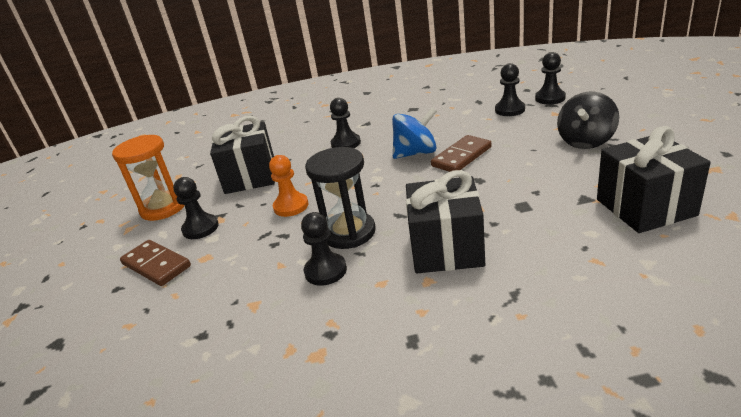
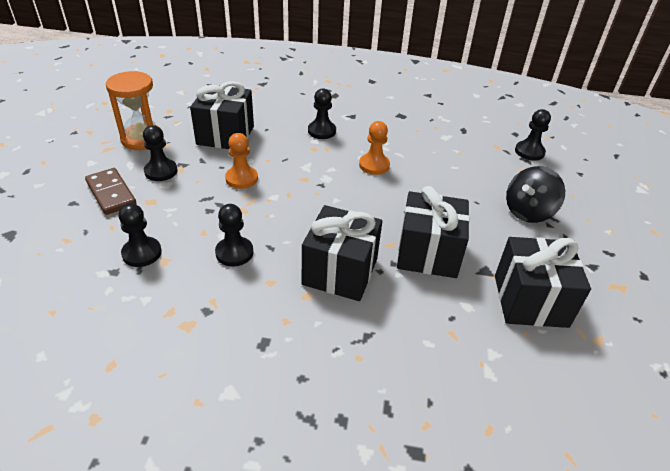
camera: 10 degrees right, 10 degrees up
(349, 232) = (272, 224): black hourglass -> none
(416, 153) = (374, 165): blue spinning top -> orange pawn
(461, 156) = (410, 185): brown domino -> none
(509, 110) = (485, 150): black pawn -> black pawn (142, 253)
(520, 204) = (428, 253): none -> black gift

